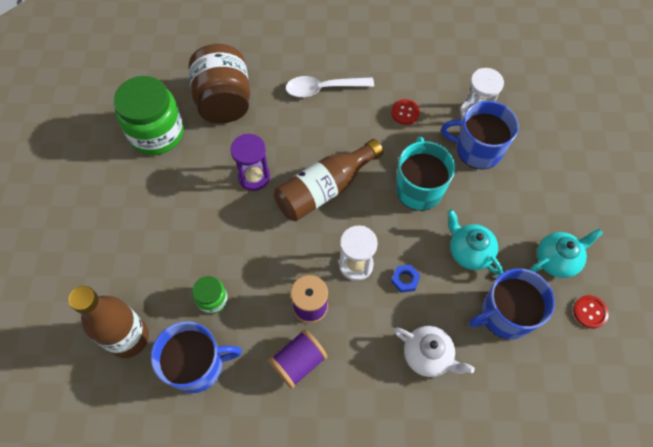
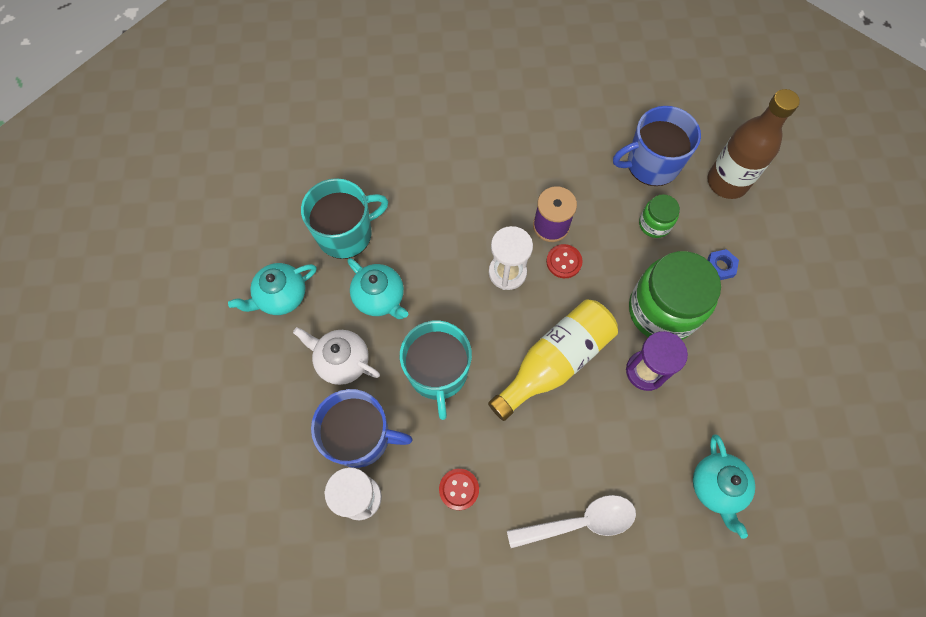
camera: 175 degrees right, 5 degrees up
(156, 133) = (790, 425): green jar -> green jar (662, 310)
(224, 101) = (716, 487): brown jar -> turquoise teapot
(298, 362) = (554, 174): purple spool -> none
(324, 189) = (555, 362): brown bottle -> yellow bottle
(405, 280) = (452, 261): blue nut -> blue nut (720, 266)
(428, 355) = (427, 189): white teapot -> white teapot (342, 361)
(505, 315) = (346, 233): blue mug -> turquoise mug
(590, 312) = (256, 243): red button -> red button (564, 262)

